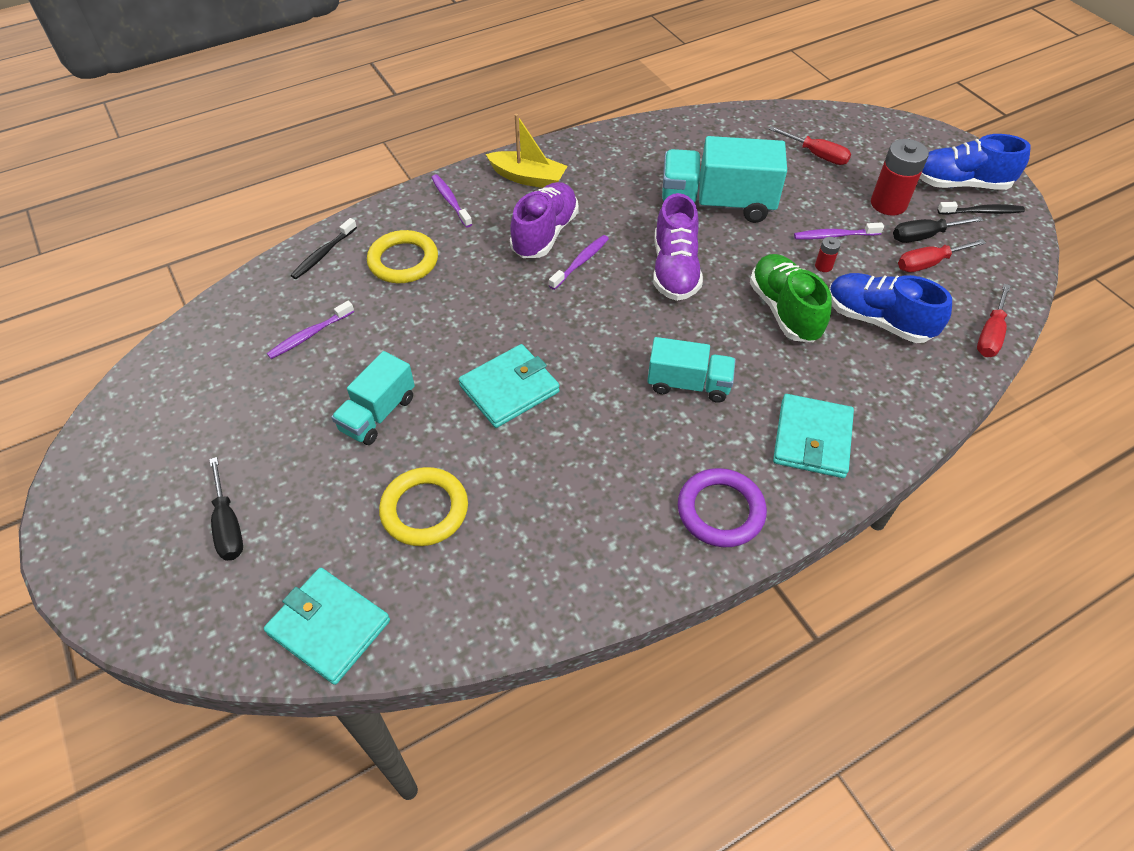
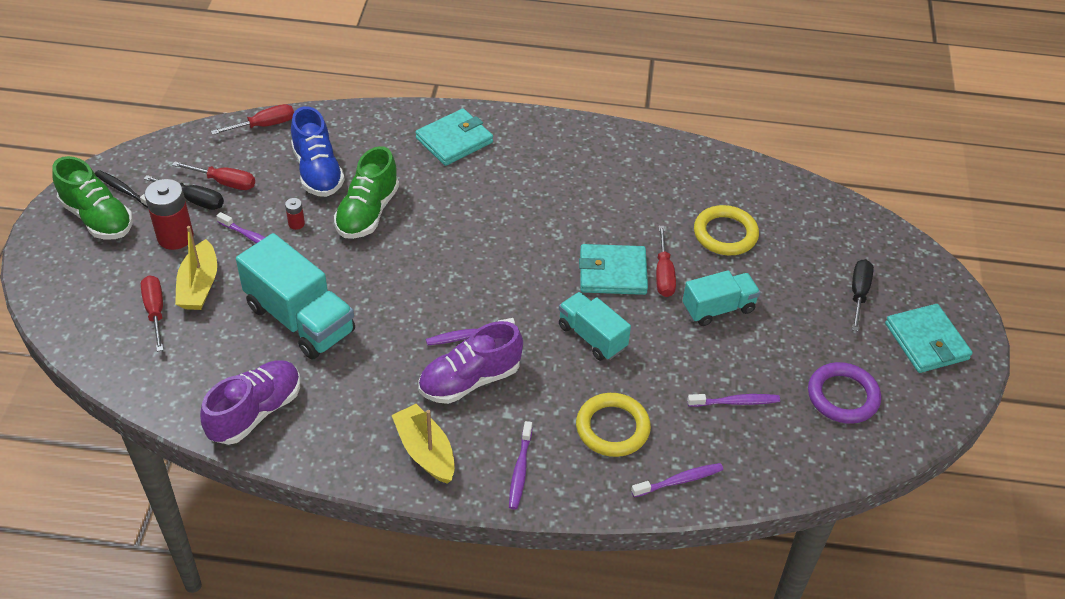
camera: 145 degrees left, 5 degrees down
(323, 254) = (679, 481): black toothbrush -> purple toothbrush
(329, 627) = (818, 208): turquoise wallet -> turquoise wallet (926, 341)
(458, 418) = (663, 274): none -> red screwdriver
(674, 270) = (404, 286): purple shoe -> purple shoe (255, 412)
(688, 384) = (490, 208): turquoise truck -> turquoise truck (592, 337)
(720, 511) = (550, 140): purple ring -> purple ring (842, 396)
(817, 185) = (199, 285): none -> yellow boat
(960, 184) = (97, 218): blue shoe -> green shoe

